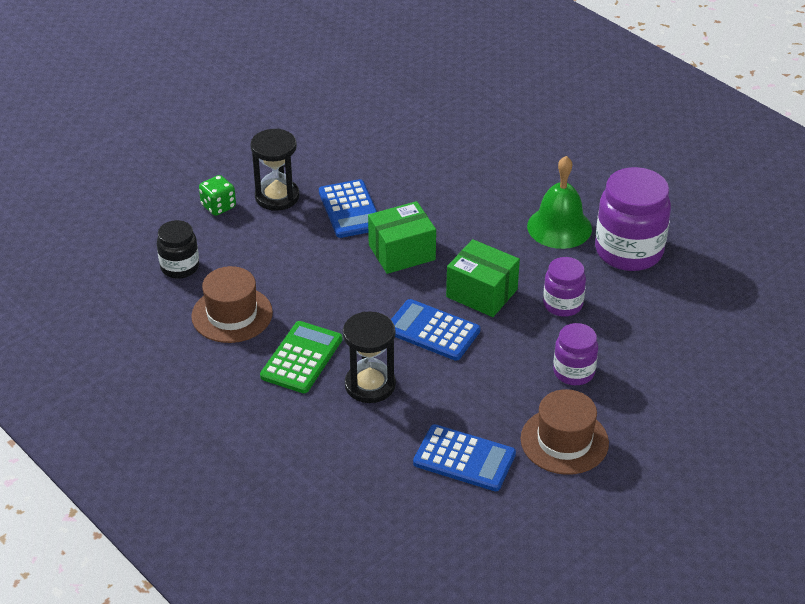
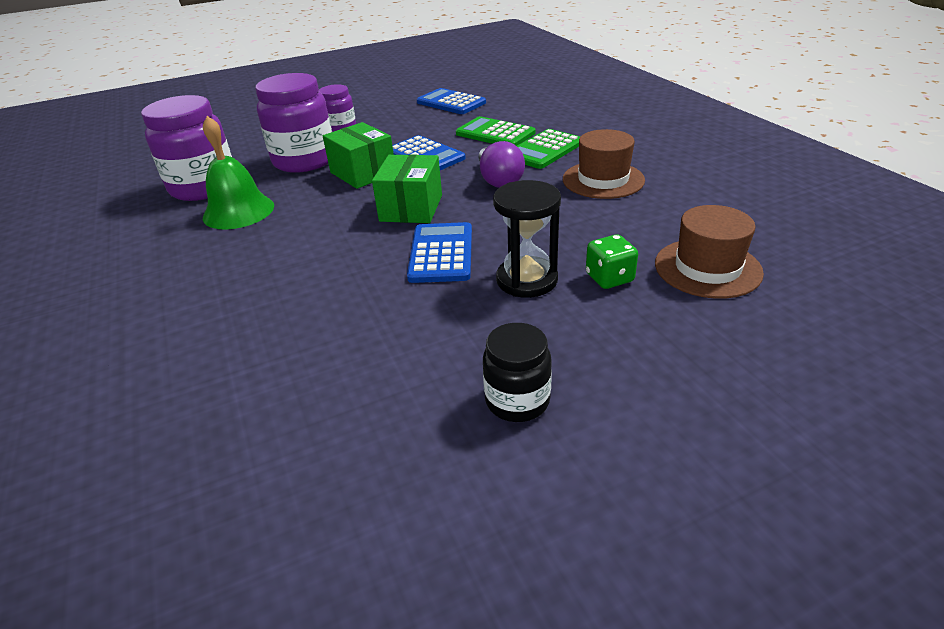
camera: 160 degrees left, 5 degrees down
(180, 267) = (659, 221): black jar -> black jar (517, 400)
(335, 301) = (499, 180): none -> purple light bulb
(370, 385) = (495, 133): black hourglass -> green calculator
(402, 252) = (411, 208): green box -> green box turned 75 degrees counterclockwise
(562, 304) = (304, 161): purple jar -> purple jar, size x1.78
(564, 441) = (381, 105): brown hat -> brown hat (707, 268)

